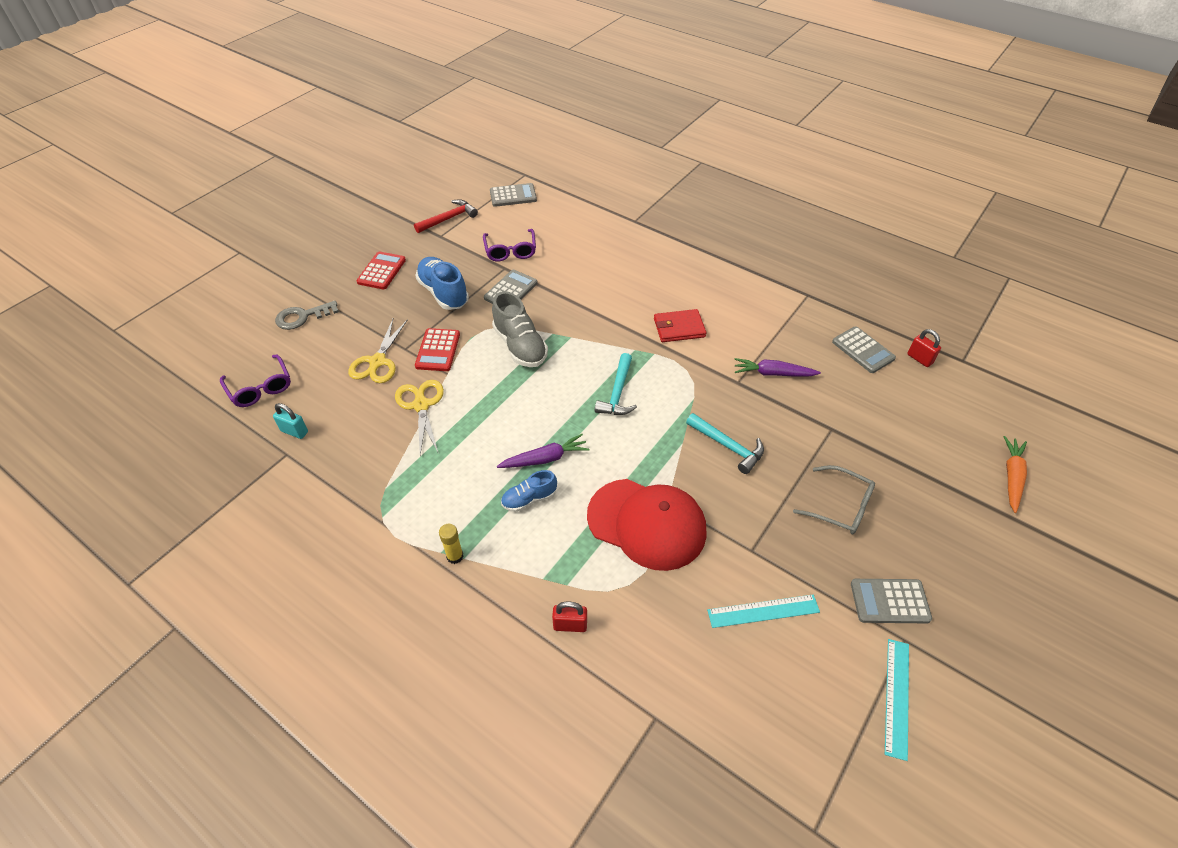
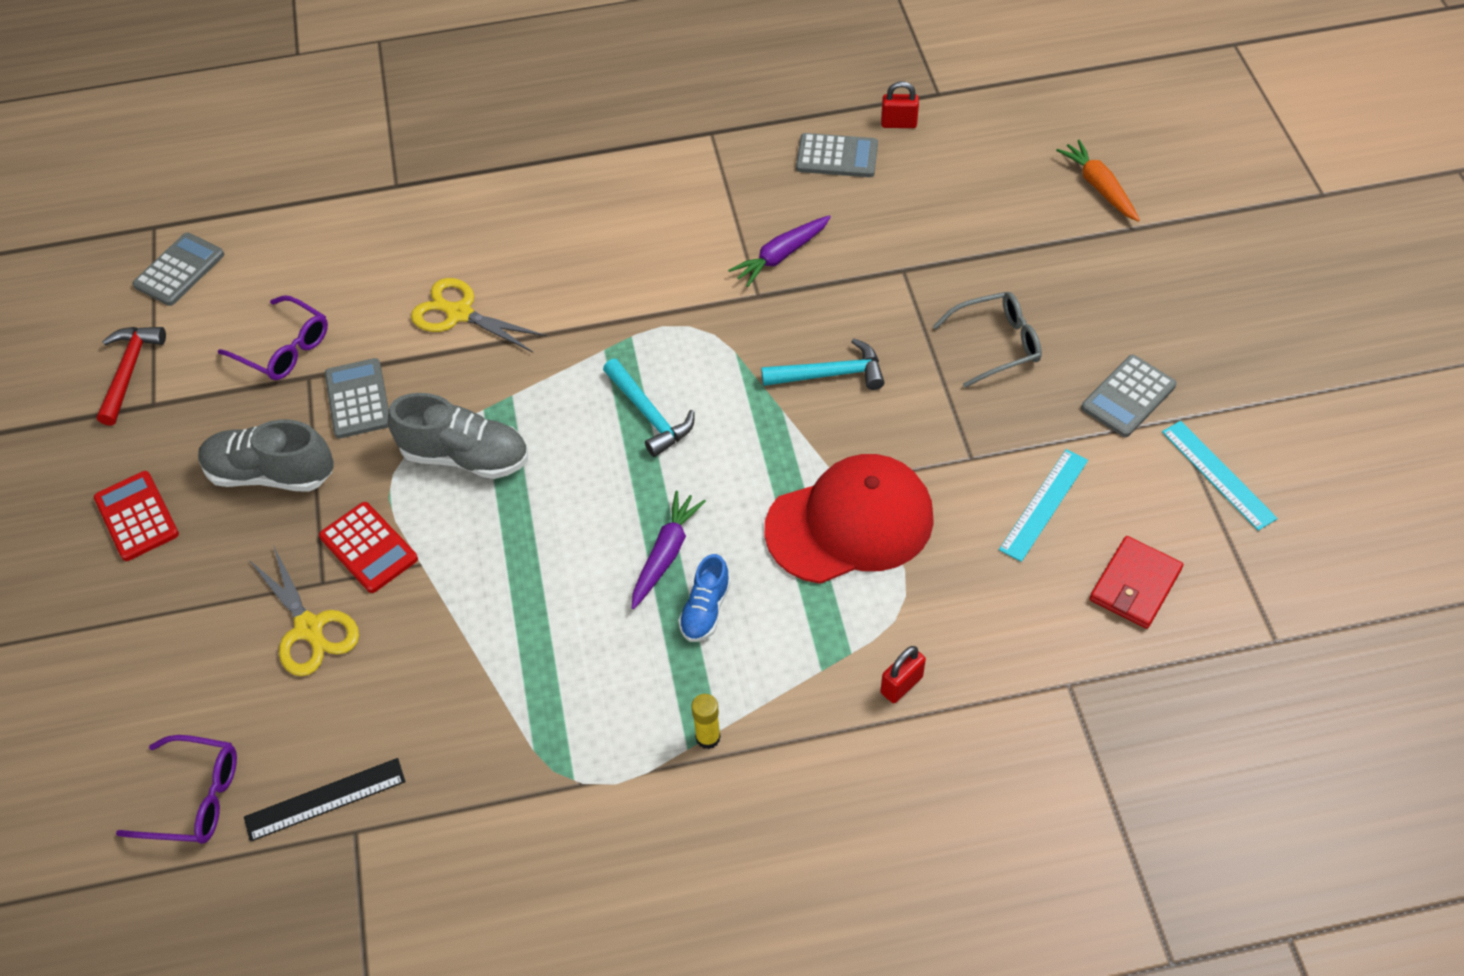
camera: 45 degrees left, 5 degrees up
(294, 431) = (325, 799): turquoise padlock -> black ruler
(302, 317) = (111, 667): grey key -> none
(421, 405) = (442, 627): yellow scissors -> yellow scissors (459, 314)
(443, 293) = (271, 474): blue shoe -> grey shoe
(679, 328) = (621, 283): red wallet -> red wallet (1135, 585)

